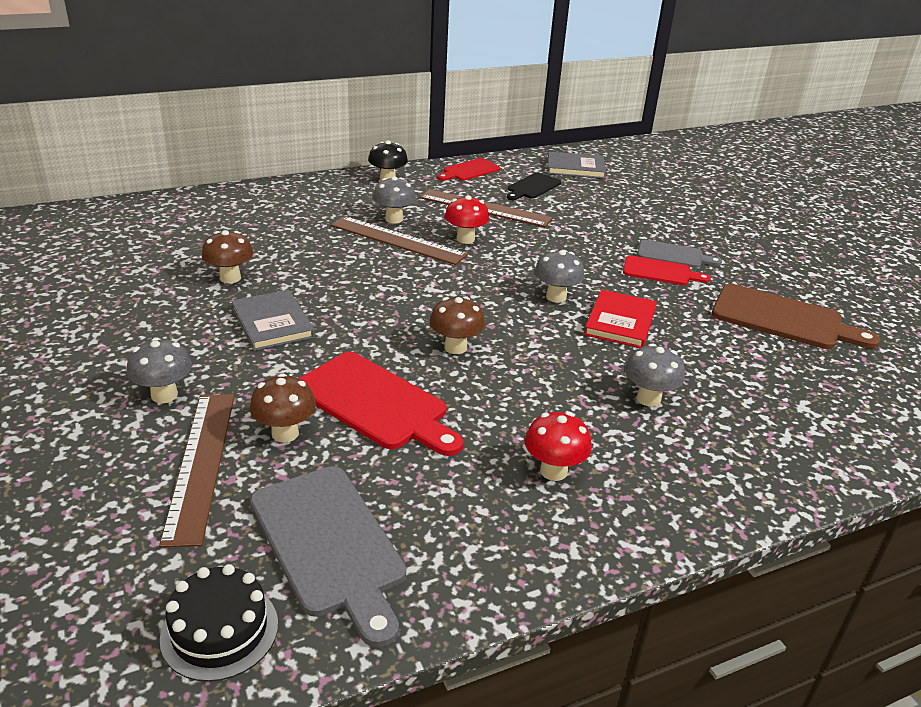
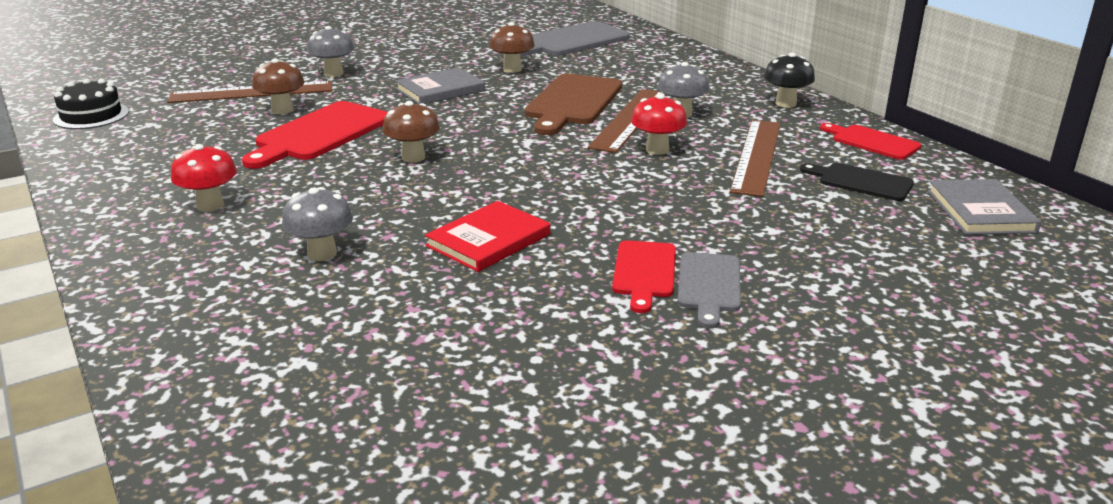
camera: 85 degrees right, 5 degrees down
(329, 544) = (153, 134): grey cutting board -> grey cutting board (571, 41)
(556, 297) = (536, 202): grey mushroom -> none
(620, 322) = (488, 240): red book -> red book turned 60 degrees counterclockwise
(783, 319) = (539, 372): brown cutting board -> brown cutting board (572, 102)

